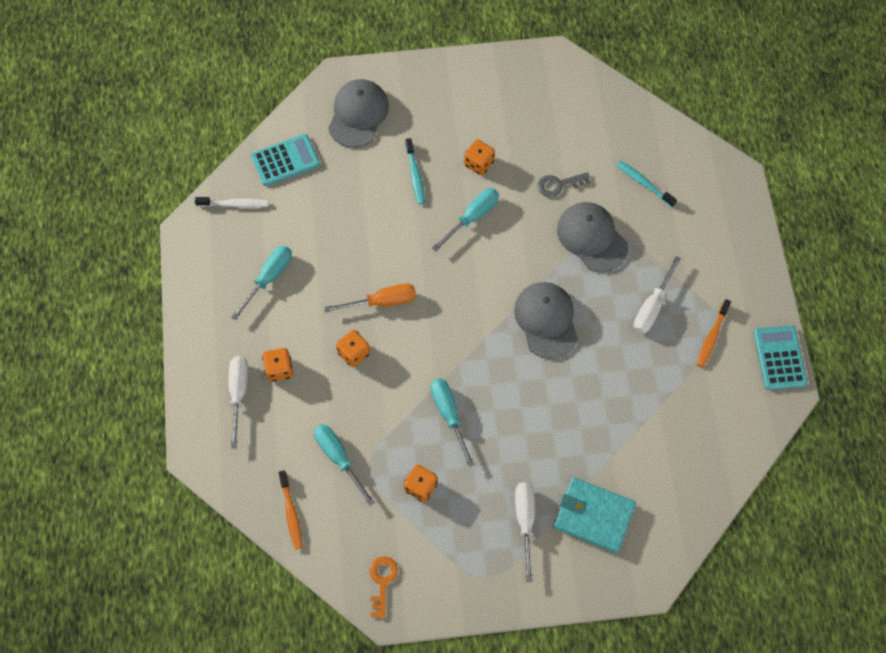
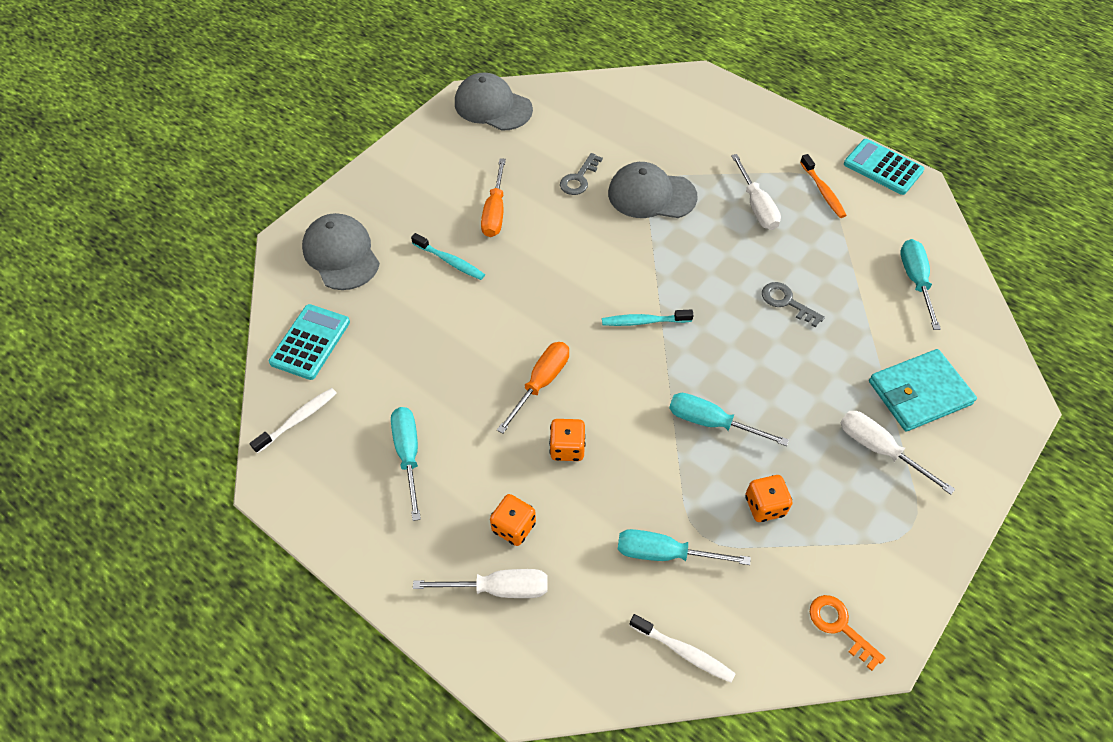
camera: 45 degrees left, 10 degrees down
(238, 393) = (499, 588): white screwdriver -> white screwdriver turned 135 degrees clockwise
(291, 513) = (684, 652): orange toothbrush -> white toothbrush
(472, 217) = (538, 254): turquoise screwdriver -> turquoise screwdriver (915, 280)
(479, 163) = (495, 212): orange dice -> orange screwdriver
(546, 320) = (694, 280): grey cap -> grey cap (493, 106)
(586, 387) = (786, 302): none -> grey key
(644, 183) = (641, 130): turquoise toothbrush -> turquoise toothbrush (643, 321)

